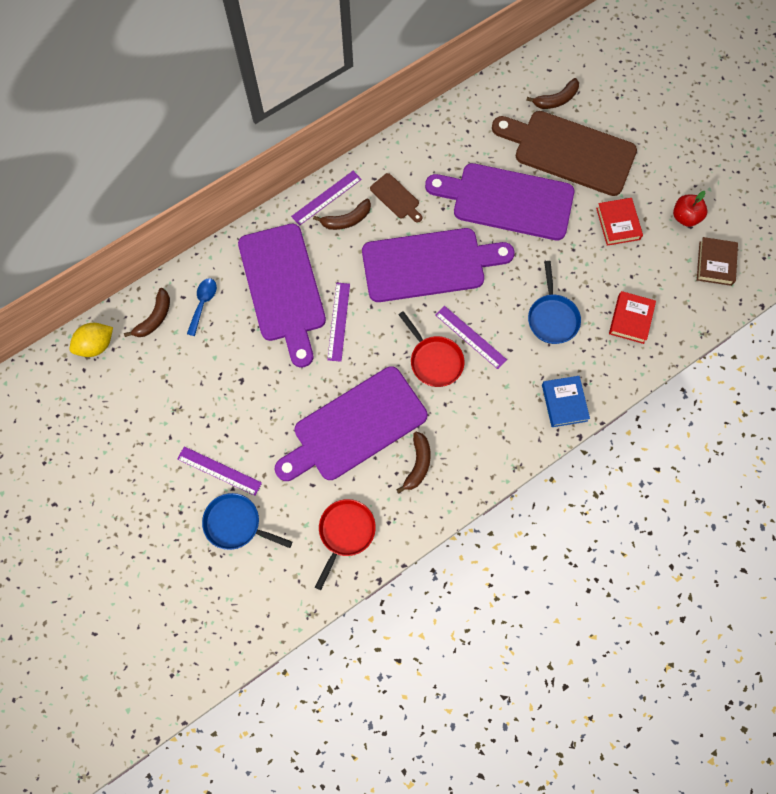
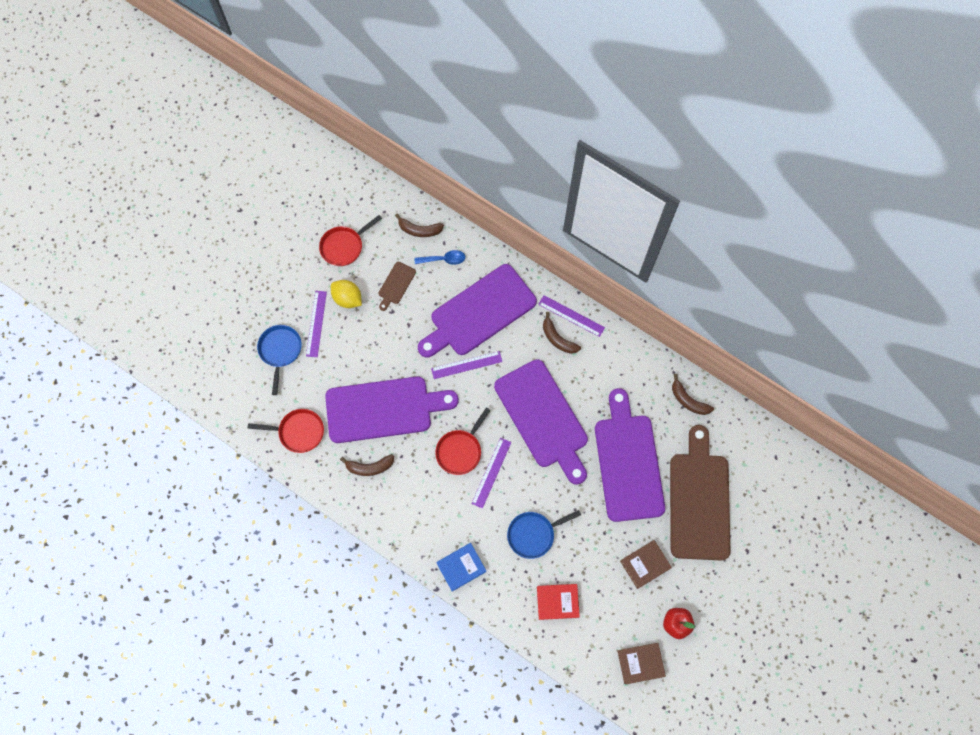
camera: 70 degrees right, 0 degrees up
(96, 345) = (383, 199): yellow lemon -> yellow lemon (347, 298)
(135, 408) = (344, 246): none -> red pan
(355, 427) = (384, 409): purple cutting board -> purple cutting board turned 135 degrees clockwise
(396, 198) = (594, 370): brown cutting board -> brown cutting board (396, 284)
(556, 99) = (747, 473): brown banana -> brown banana (688, 400)
(618, 224) = (645, 564): red book -> brown book

